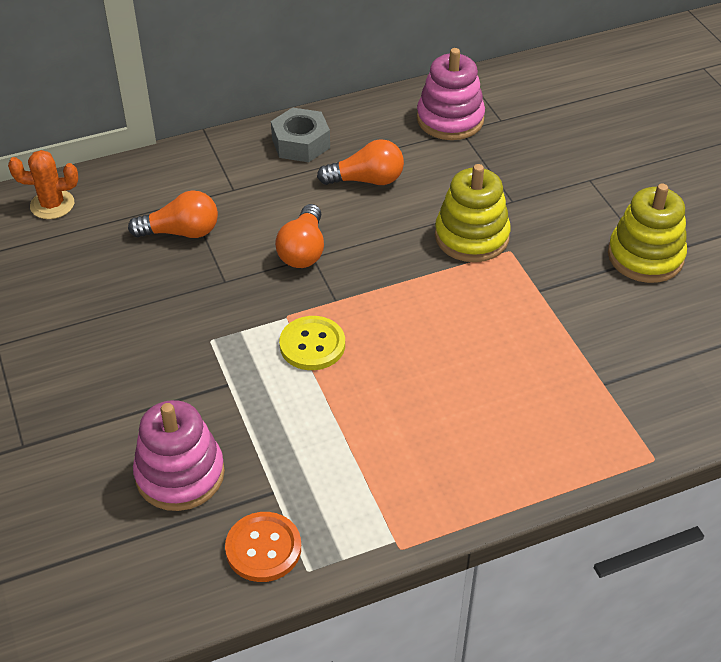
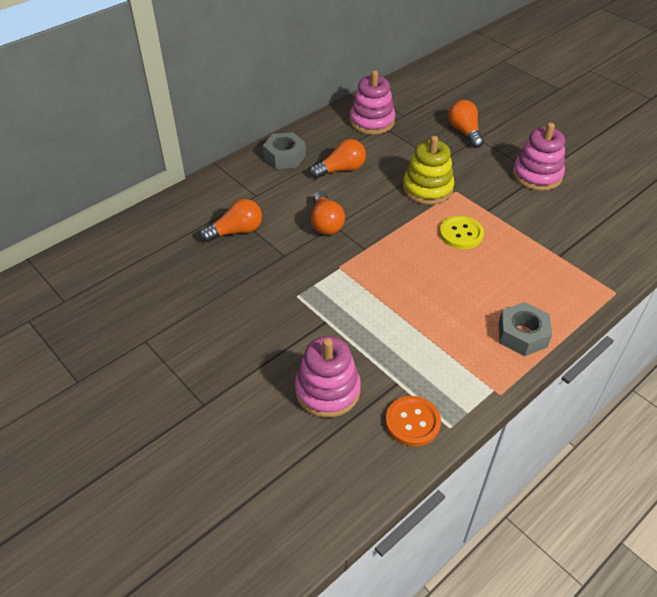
camera: 20 degrees left, 0 degrees up
(52, 205) = (133, 235): orange cactus -> none
(312, 345) = (367, 281): yellow button -> yellow button (461, 234)
(480, 479) = (522, 335): none -> grey nut
(576, 166) = (464, 132): none -> orange light bulb
(645, 256) = (537, 175): yellow stacking toy -> pink stacking toy

